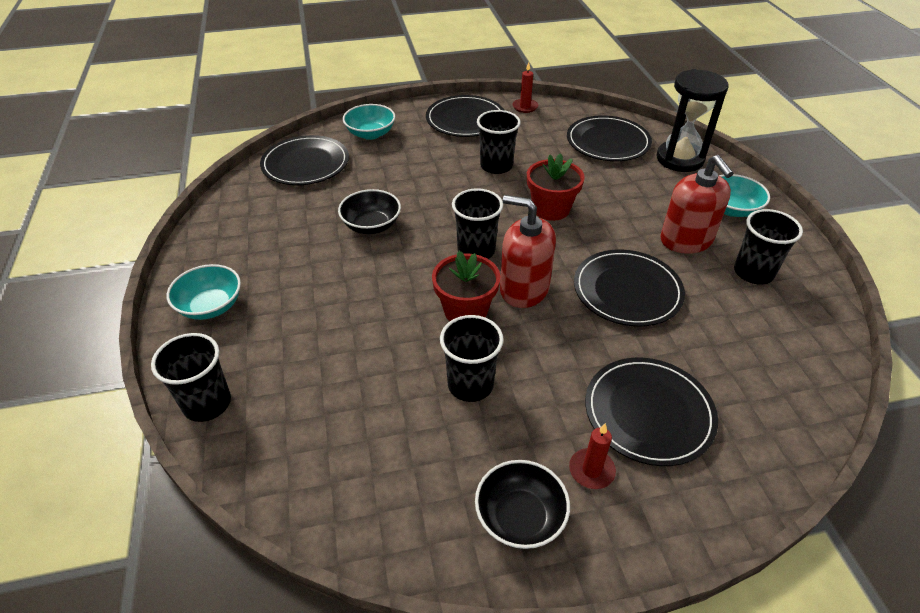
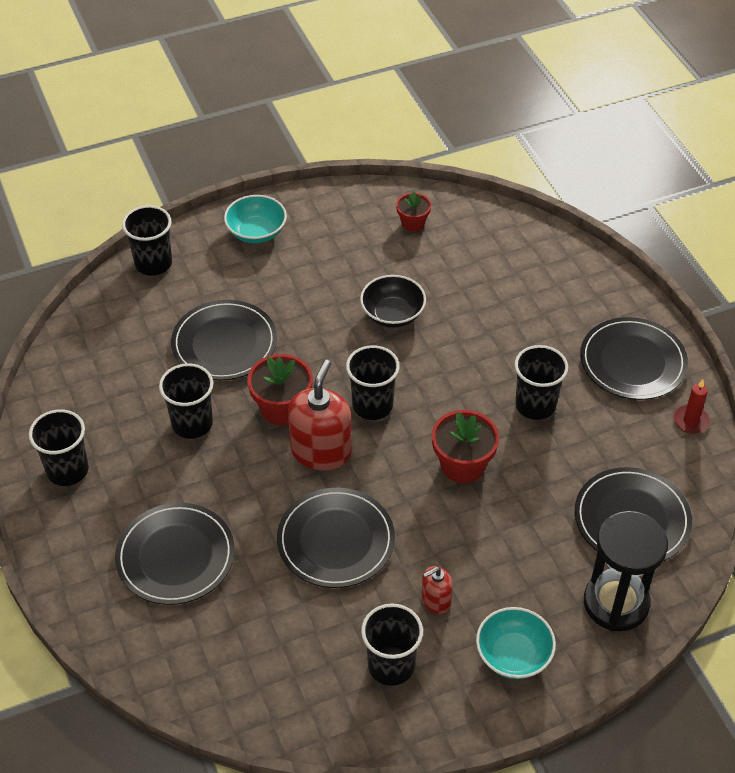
camera: 80 degrees right, 5 degrees up
(264, 200) = (413, 223): none -> red flower pot
(305, 164) = (486, 237): black plate -> black plate (224, 343)
(370, 134) = (566, 278): turquoise bowl -> none
(520, 517) = (67, 470): black bowl -> black cup
(591, 470) = (112, 514): red candle -> none
(686, 240) = (436, 600): red soap dispenser -> red soap dispenser, size x0.52

